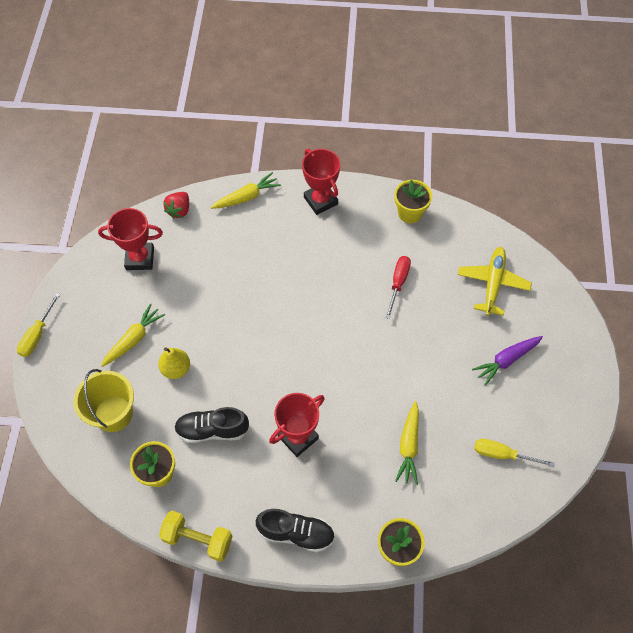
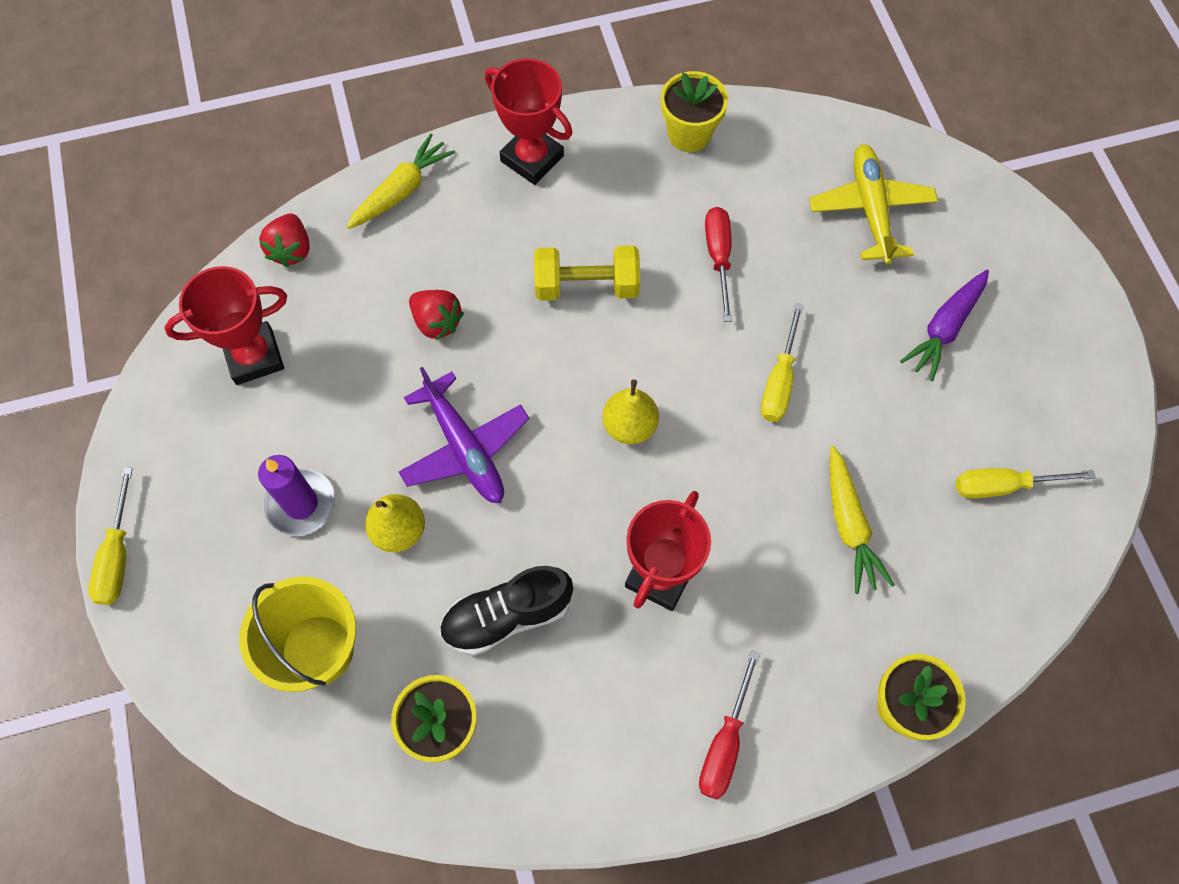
camera: 20 degrees left, 5 degrees up
(134, 339) = (301, 504): yellow carrot -> purple candle
(198, 539) = (560, 819): yellow dumbbell -> yellow dumbbell (587, 286)
(225, 338) = (464, 448): none -> purple plane
(237, 270) = (437, 322): none -> red strawberry
(296, 533) = (725, 743): black shoe -> red screwdriver
(314, 355) = (629, 426): none -> yellow pear
(403, 358) = (779, 381): none -> yellow screwdriver

